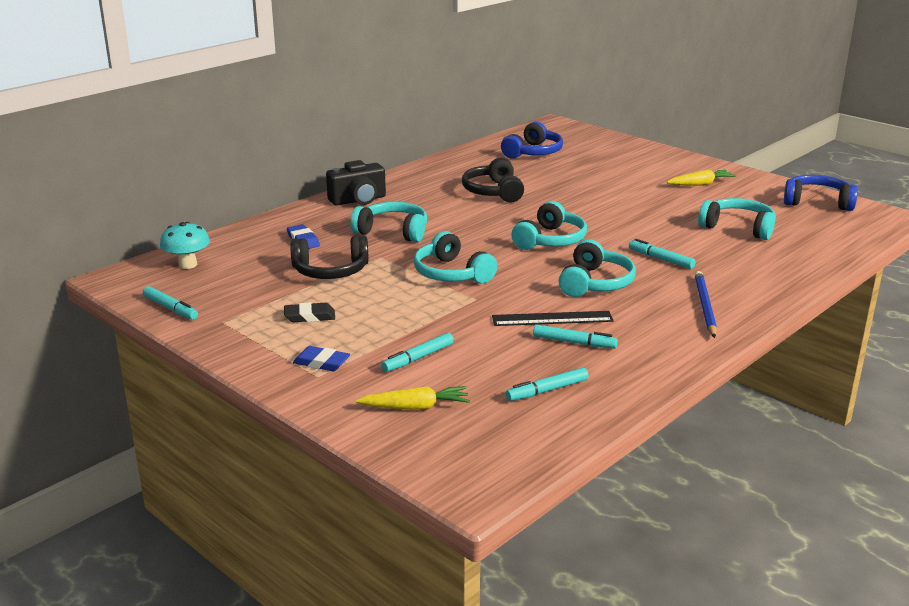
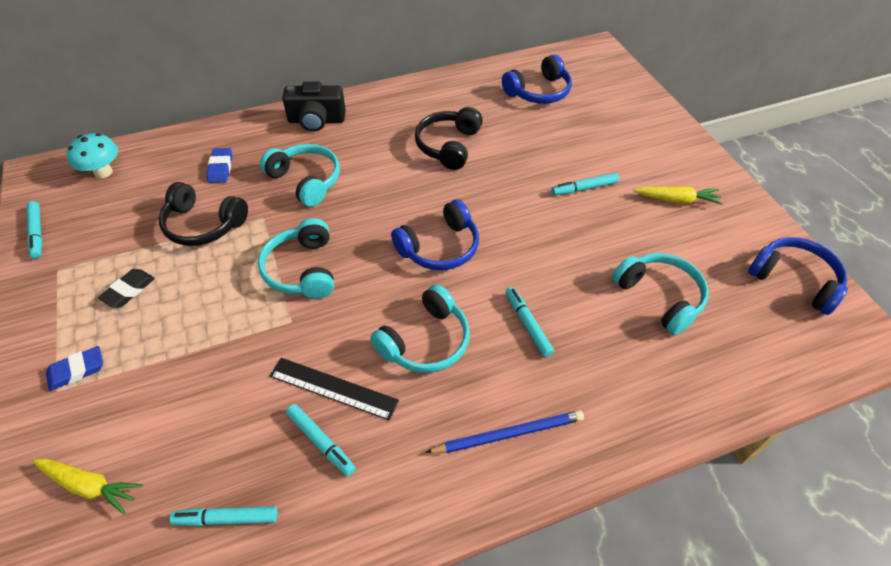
camera: 25 degrees right, 25 degrees up
(309, 316) = (128, 290): black eraser -> black eraser turned 75 degrees counterclockwise
(321, 363) = (77, 370): blue eraser -> blue eraser turned 75 degrees counterclockwise
(418, 358) = (160, 401): turquoise marker -> turquoise marker (584, 188)
(550, 240) = (440, 247): turquoise headphones -> blue headphones
(704, 306) = (509, 434): blue pencil -> blue pencil turned 45 degrees clockwise

